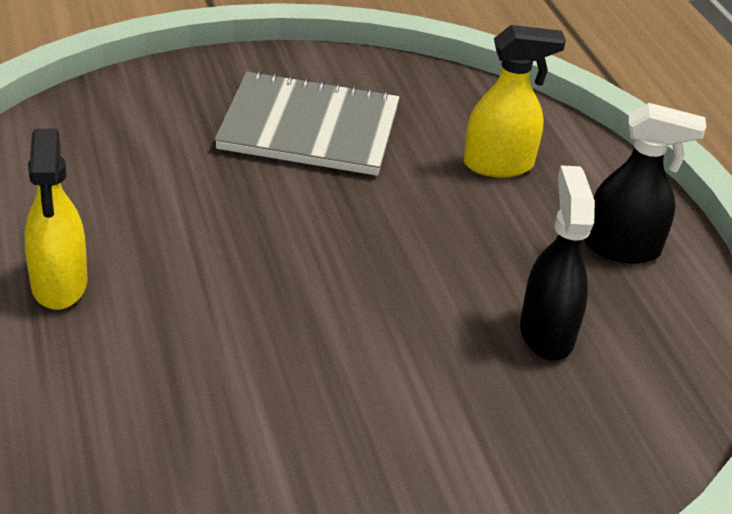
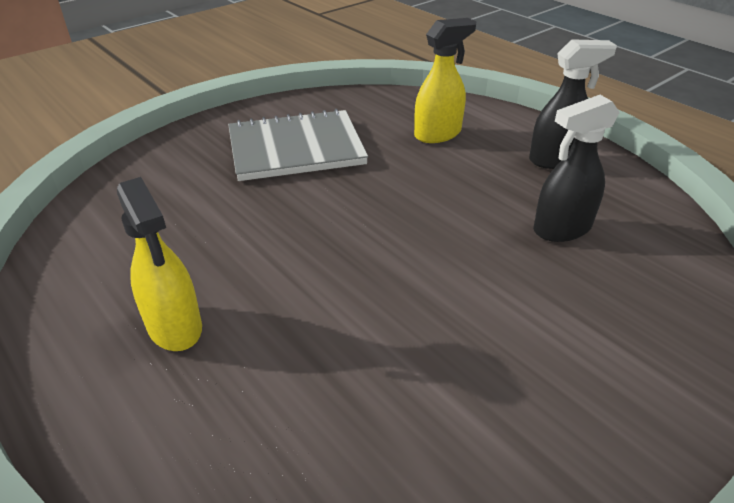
camera: 20 degrees left, 0 degrees up
(546, 333) = (561, 229): black spray bottle -> black spray bottle turned 90 degrees counterclockwise

